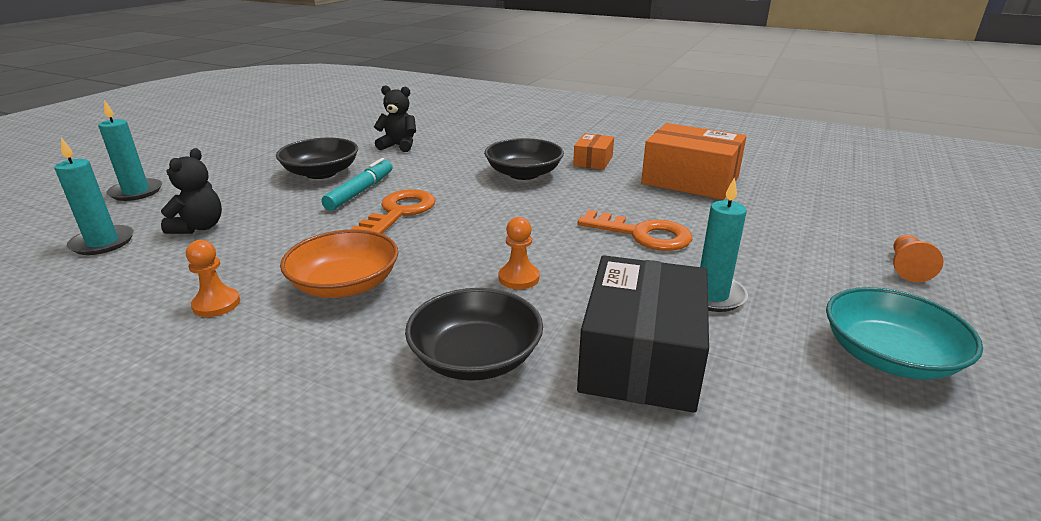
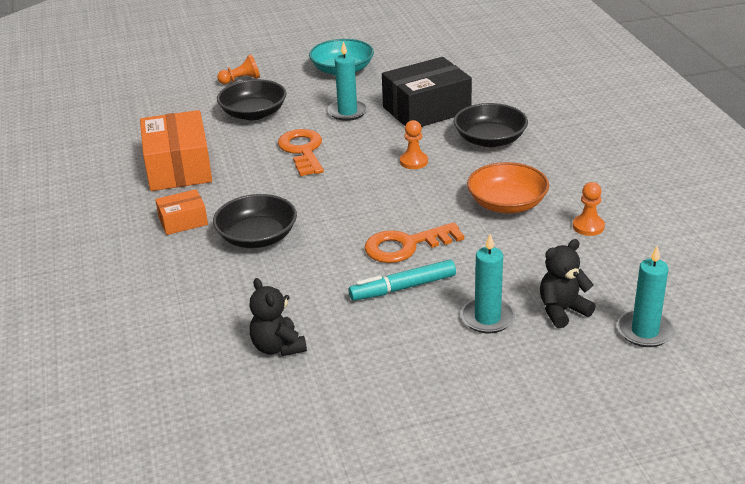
camera: 130 degrees left, 5 degrees up
(136, 192) = (595, 409): turquoise candle -> turquoise candle (487, 318)
(321, 173) = (403, 339): black bowl -> black bowl (253, 113)

